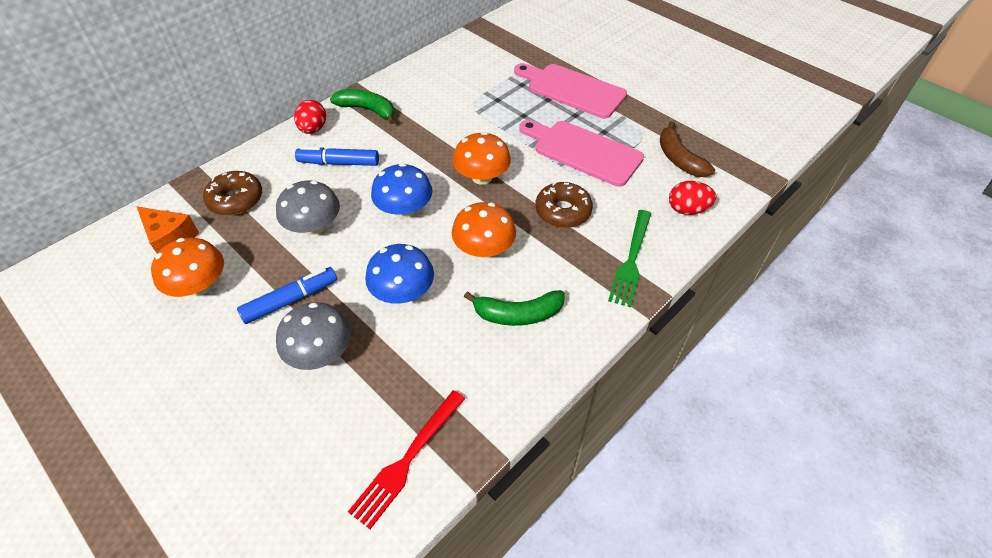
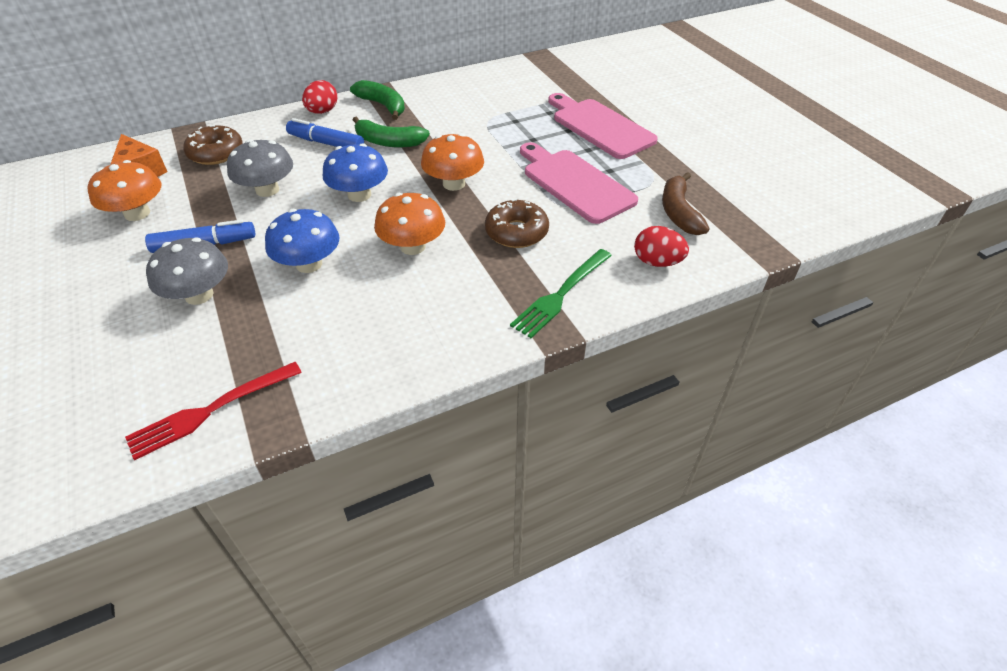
camera: 20 degrees right, 5 degrees down
(518, 314) = (407, 313): green banana -> green banana (388, 142)

